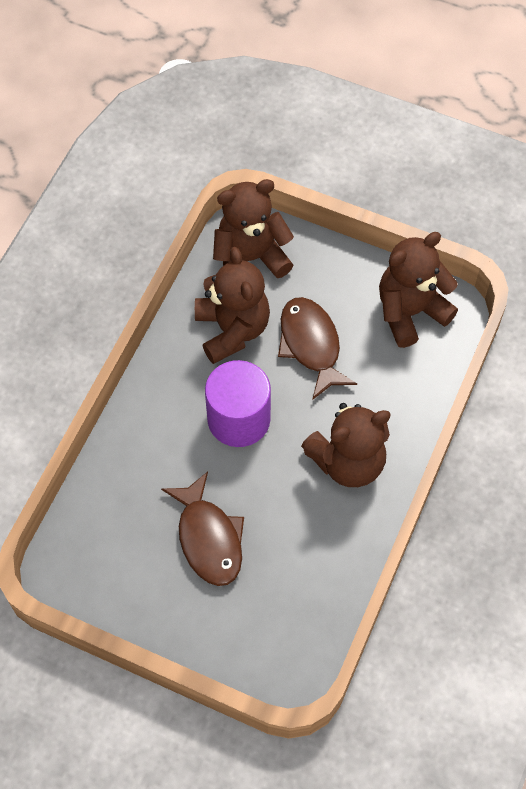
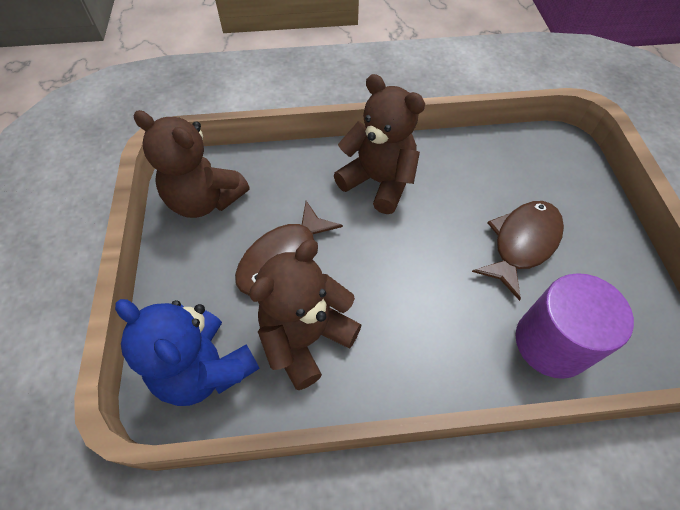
camera: 120 degrees left, 5 degrees down
(239, 419) = (399, 279): purple cylinder -> purple cylinder (551, 343)
(250, 258) = (205, 368): brown teddy bear -> blue teddy bear

